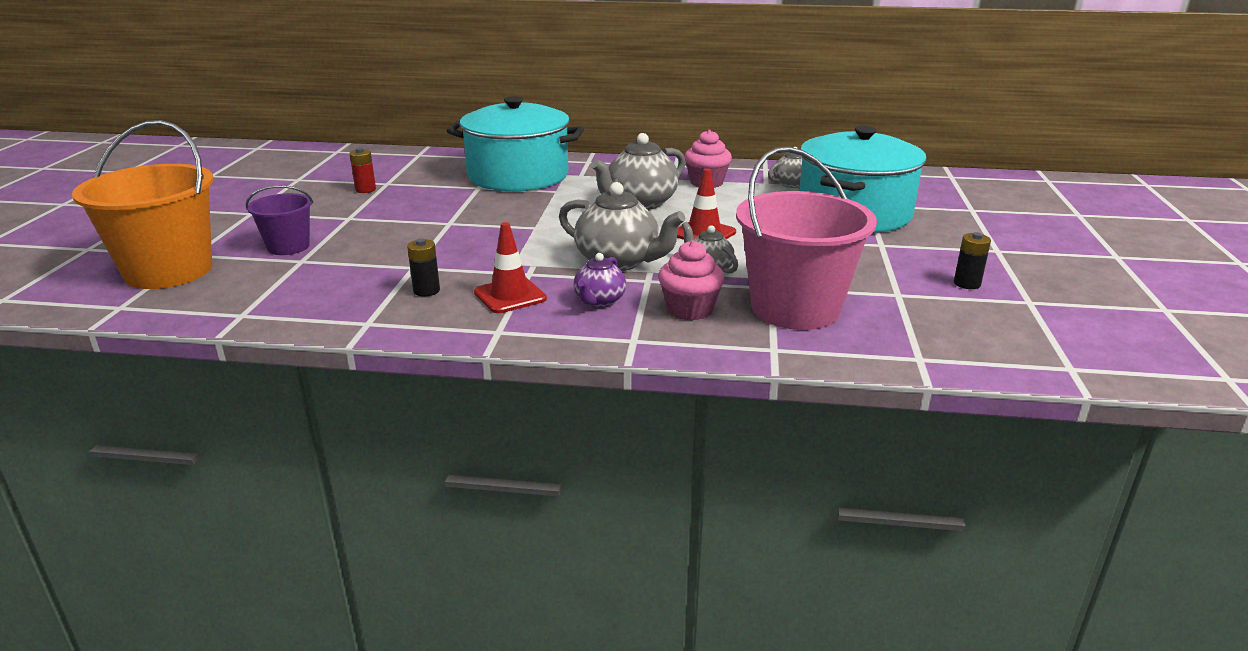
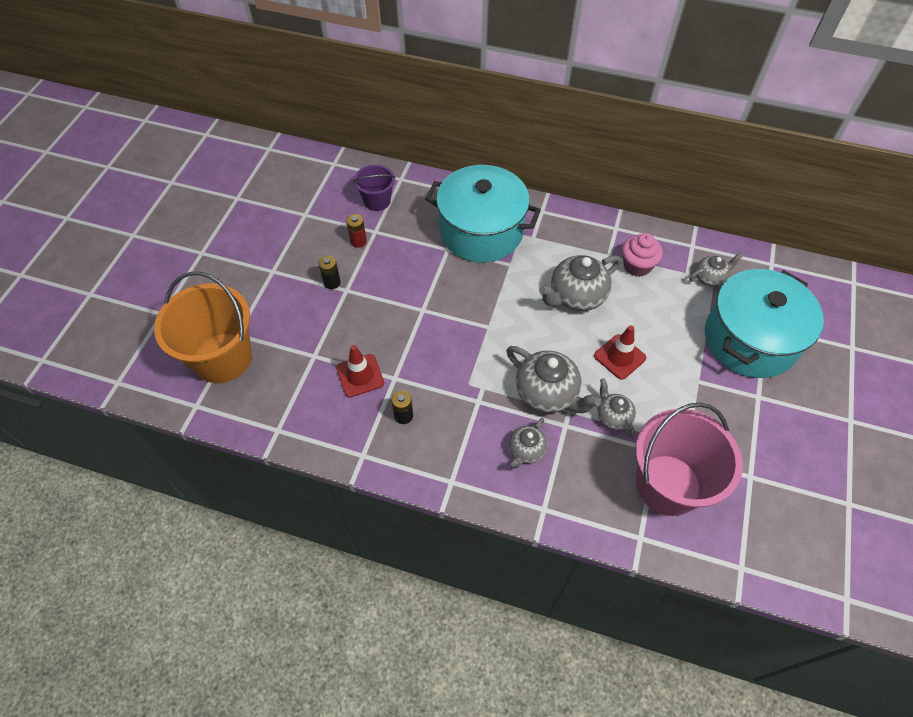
camera: 10 degrees right, 30 degrees up
(288, 247) = (303, 332): purple bucket -> purple bucket (377, 201)
(510, 296) = (462, 432): red traffic cone -> red traffic cone (360, 375)
(599, 301) = (526, 451): purple teapot -> grey teapot
(689, 309) = (590, 473): pink cupcake -> none
(967, 284) = (809, 469): black battery -> black battery (332, 282)

